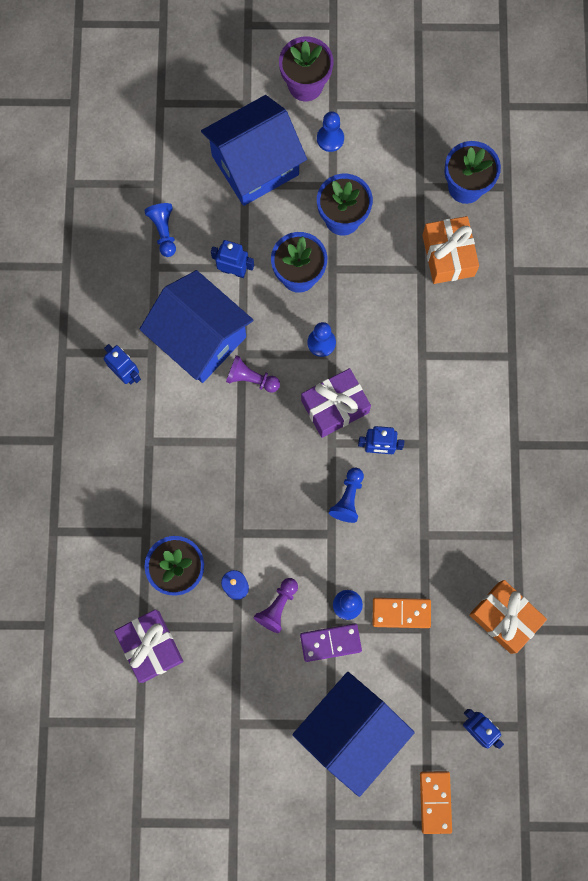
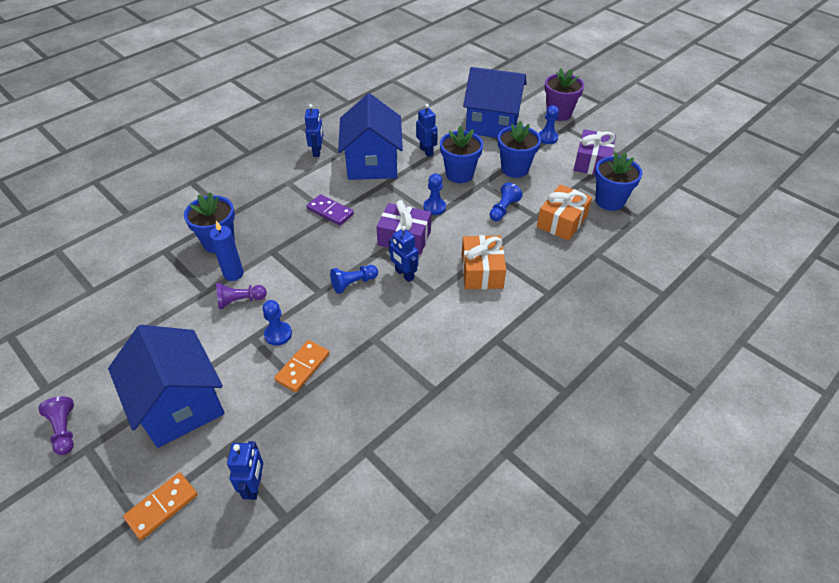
camera: 45 degrees right, 30 degrees down
(151, 646) = (153, 262): purple gift -> purple gift (592, 162)
(164, 231) = (411, 118): blue pawn -> blue pawn (503, 209)
(251, 379) = (375, 195): purple pawn -> purple pawn (64, 430)
(330, 642) = (240, 345): purple domino -> purple domino (330, 211)
(351, 731) = (180, 405): blue house -> blue house turned 60 degrees clockwise
(401, 613) = (303, 367): orange domino -> orange domino turned 75 degrees clockwise
(504, 617) = (365, 433): orange gift -> orange gift (482, 271)

